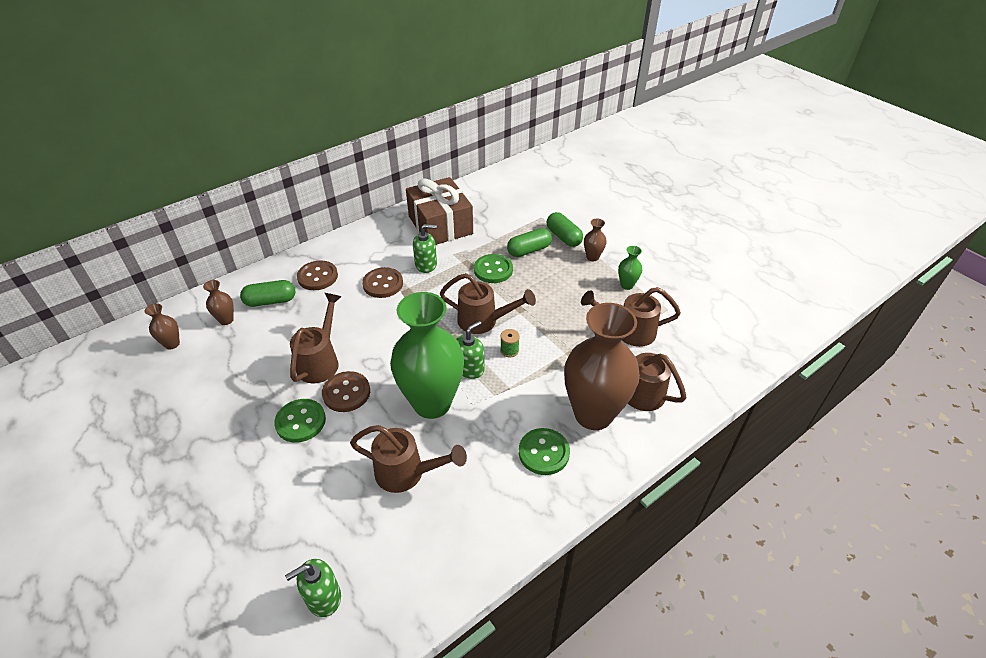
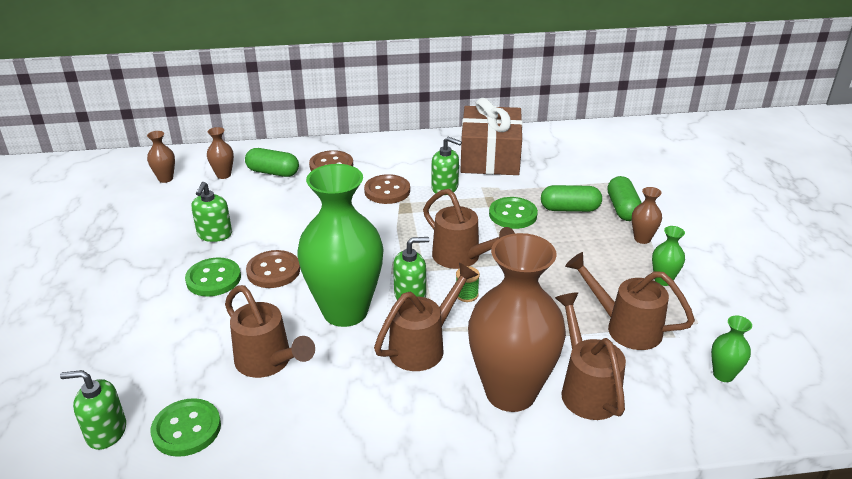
camera: 30 degrees right, 10 degrees down
(267, 380) = (214, 234): none -> green soap dispenser
(321, 361) = (274, 236): brown watering can -> brown watering can (423, 346)
(544, 452) = (421, 405): green button -> green button (186, 429)
(706, 341) = (723, 375): none -> green vase

